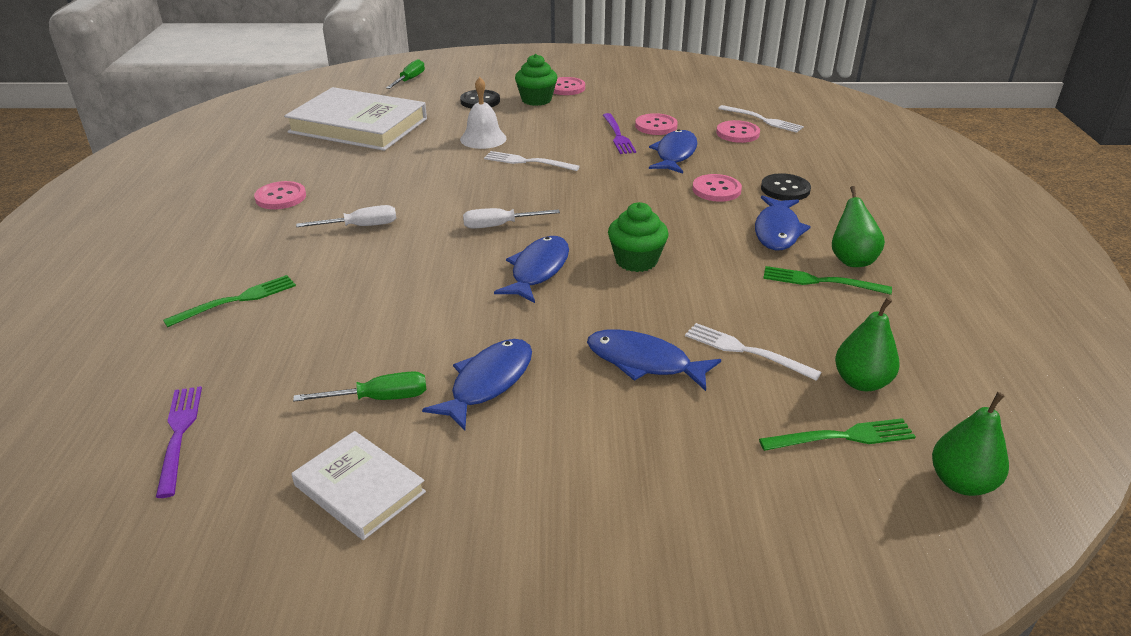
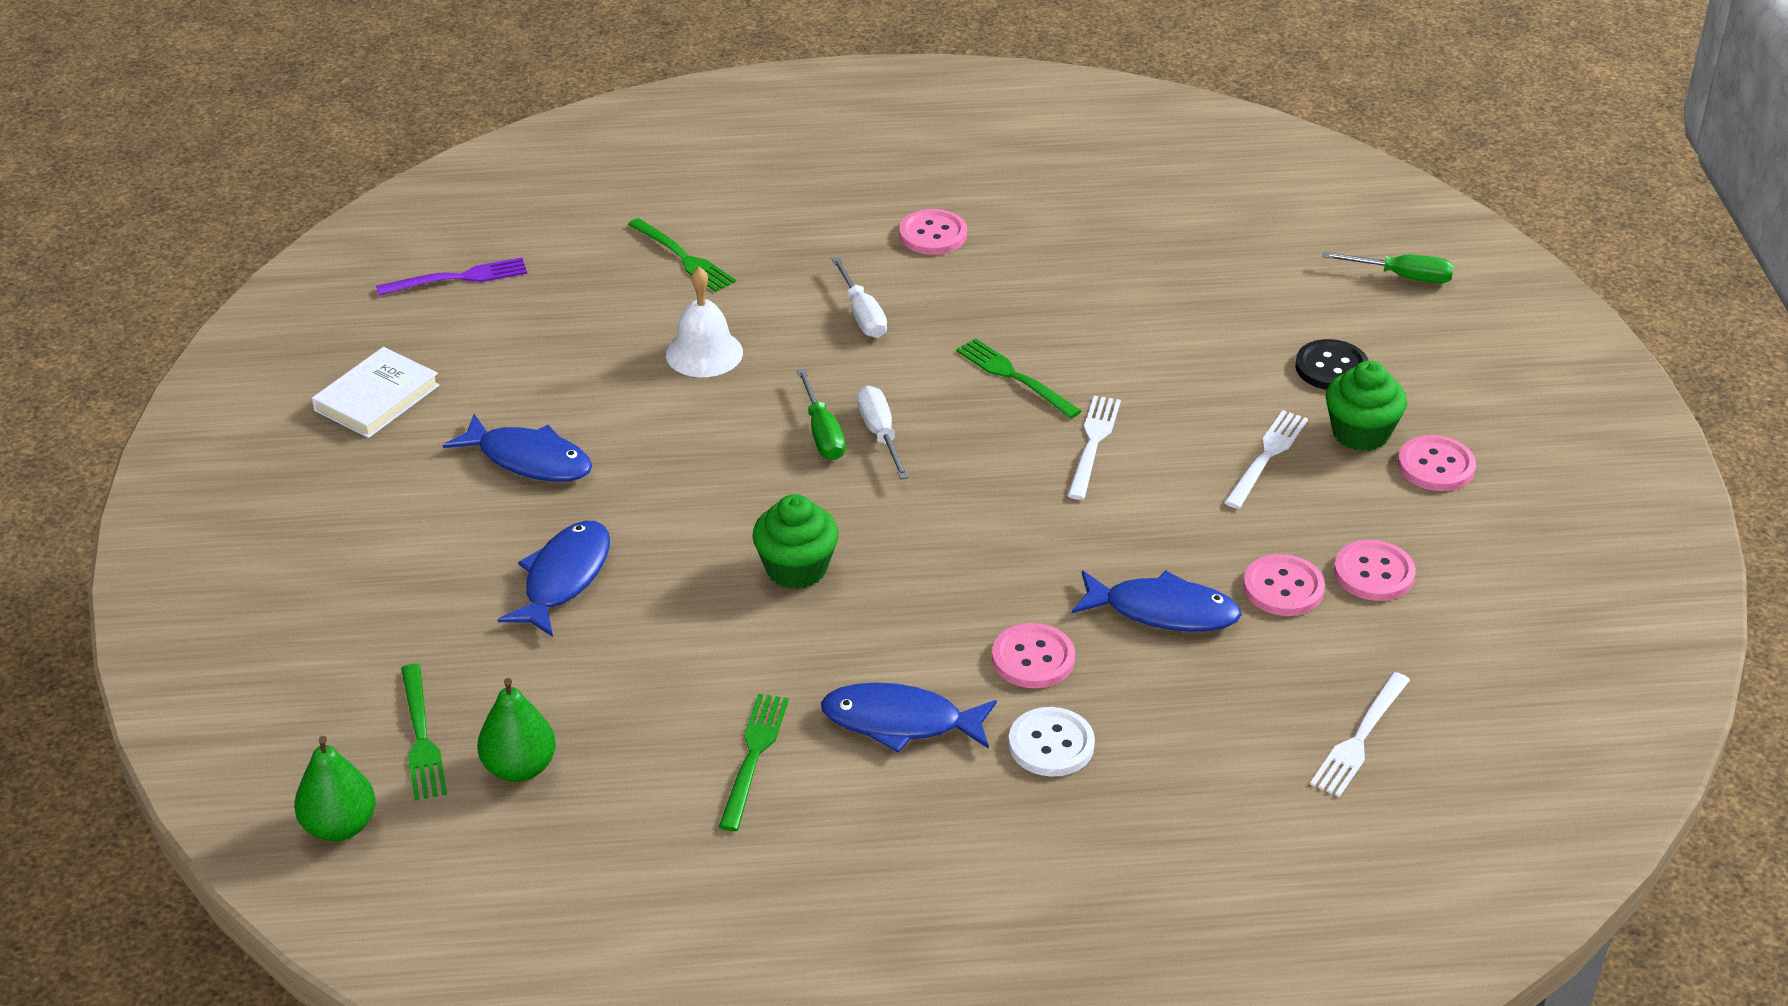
camera: 85 degrees right, 5 degrees up
(358, 125) = (1185, 256): white book -> none
(379, 398) = (505, 388): green screwdriver -> green screwdriver (822, 433)
(454, 180) = (1013, 376): none -> green fork
(483, 138) = (1170, 388): white bell -> white bell (704, 353)
(538, 270) = (764, 479): blue fish -> none
(618, 136) = (1224, 541): purple fork -> none
(737, 133) = (1280, 697): pink button -> pink button (1374, 573)
(744, 350) = (586, 666): white fork -> white fork (1267, 455)
(785, 189) = (1051, 744): black button -> white button
(851, 260) = (818, 799): green pear -> none

